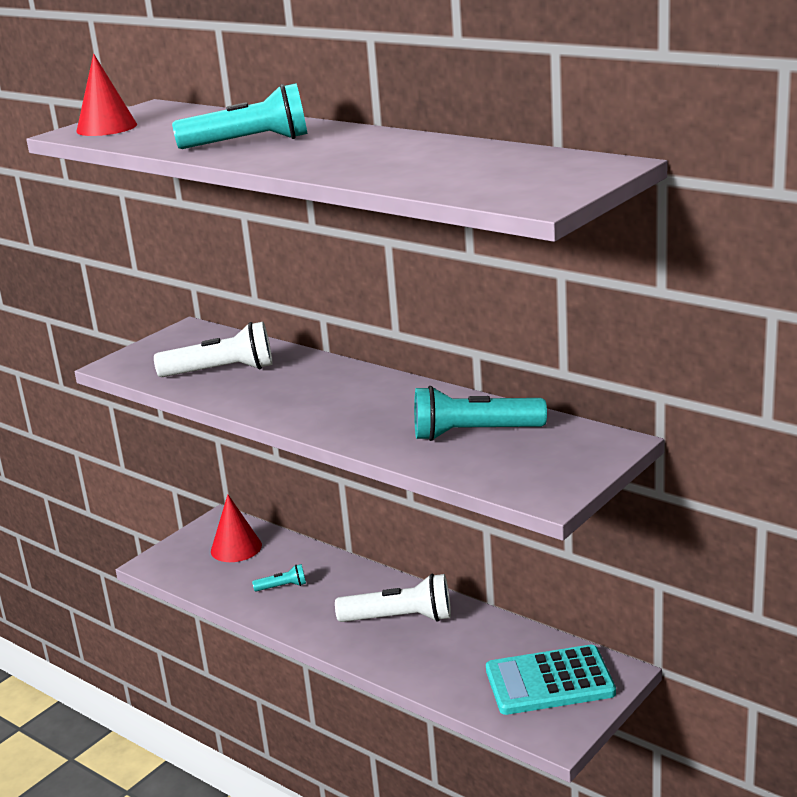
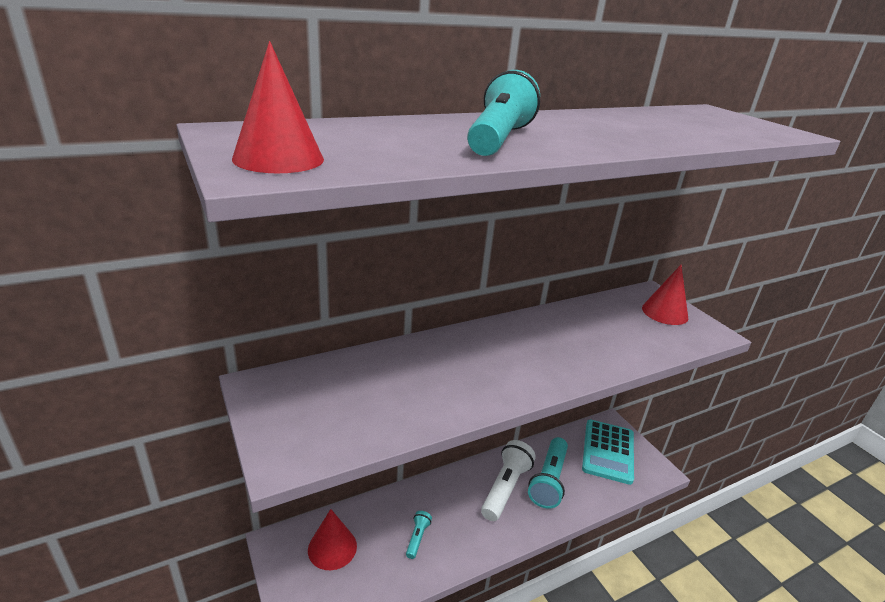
camera: 70 degrees left, 5 degrees up
(221, 371) = (389, 395): white flashlight -> none
(474, 433) = (611, 326): turquoise flashlight -> turquoise flashlight (548, 480)
(562, 458) = (665, 312): none -> red cone

